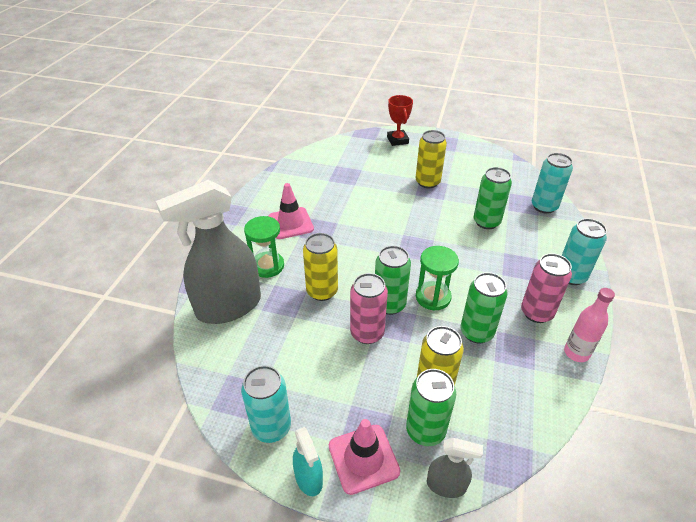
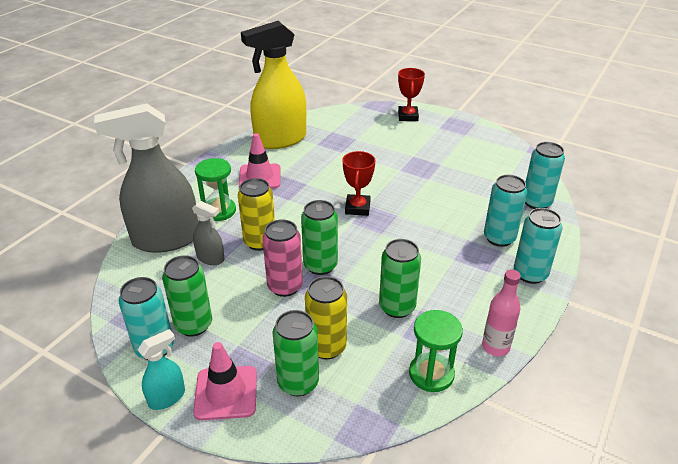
camera: 15 degrees right, 5 degrees down
(292, 181) = (280, 140): none -> yellow spray bottle
(309, 478) = (167, 397): turquoise spray bottle -> turquoise spray bottle turned 120 degrees counterclockwise
(395, 239) = (357, 208): none -> red trophy
(427, 182) = (419, 160): yellow can -> none
(433, 297) = (368, 267): green hourglass -> green hourglass (431, 374)
(446, 485) = (294, 434): grey spray bottle -> grey spray bottle (210, 258)
(486, 222) = (463, 207): green can -> green can (193, 325)
(530, 246) = (499, 238): none -> turquoise can
(536, 313) = (472, 301): pink can -> none

